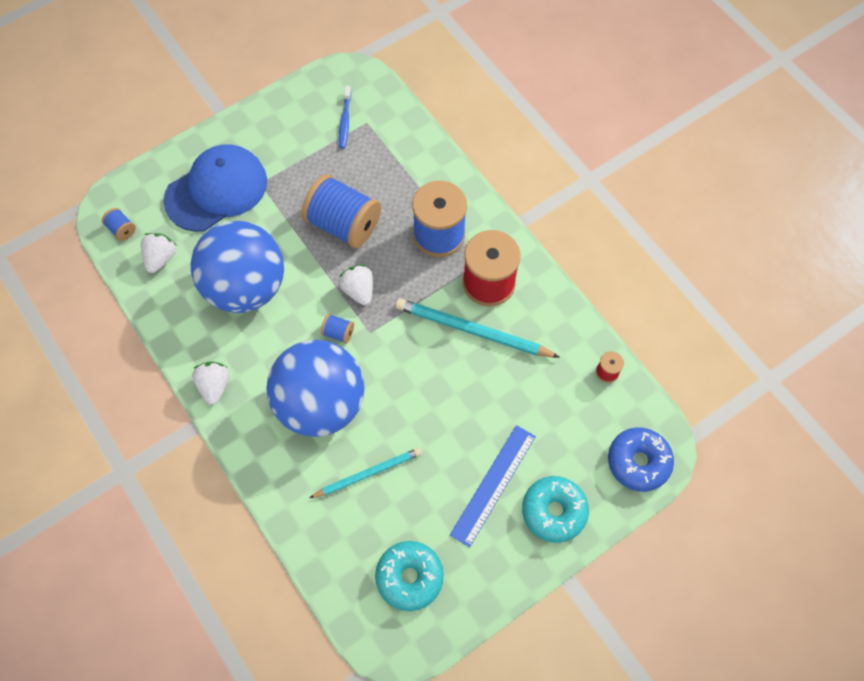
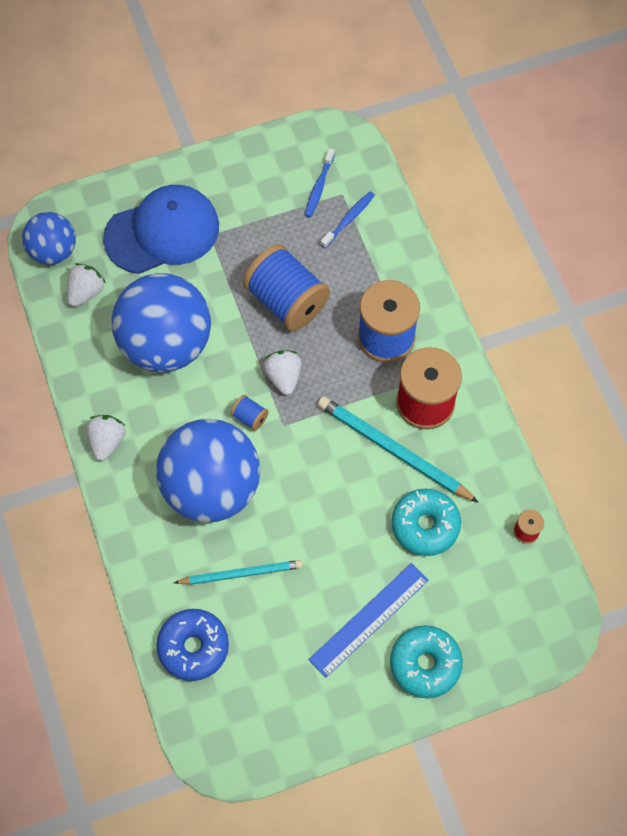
camera: 15 degrees right, 0 degrees up
(122, 229) = (53, 251): blue spool -> blue ball
(378, 142) = (349, 219): none -> blue toothbrush
(409, 577) = (255, 692): turquoise donut -> turquoise donut (425, 525)
(638, 462) = (531, 636): blue donut -> blue donut (193, 647)

